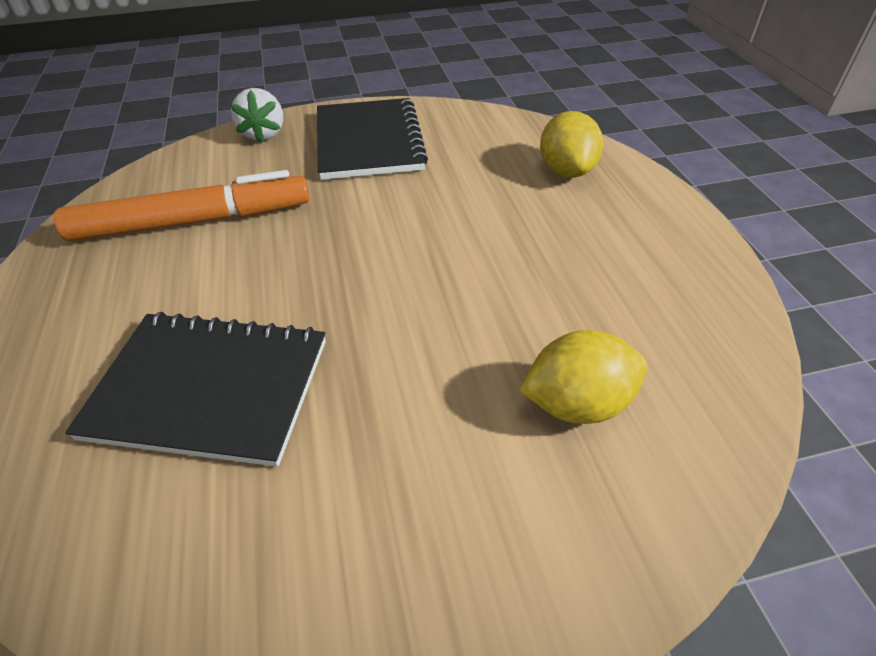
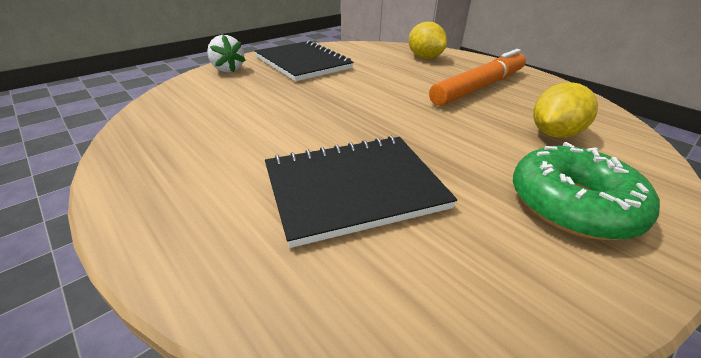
camera: 30 degrees left, 10 degrees down
(193, 221) = (229, 115): orange marker -> orange marker (479, 87)
(432, 533) = (571, 205): none -> green donut

